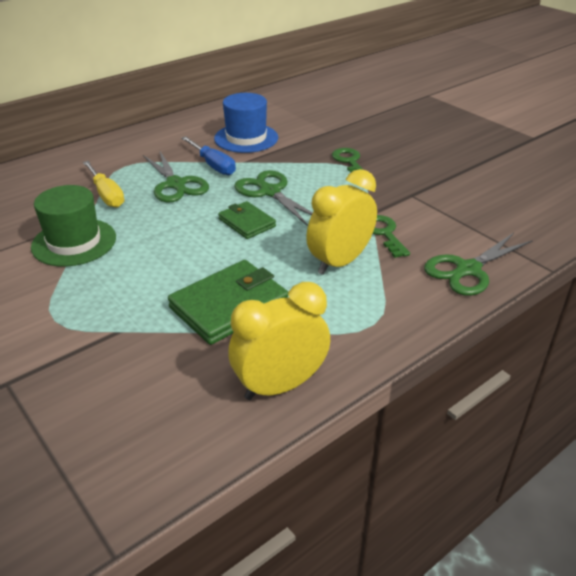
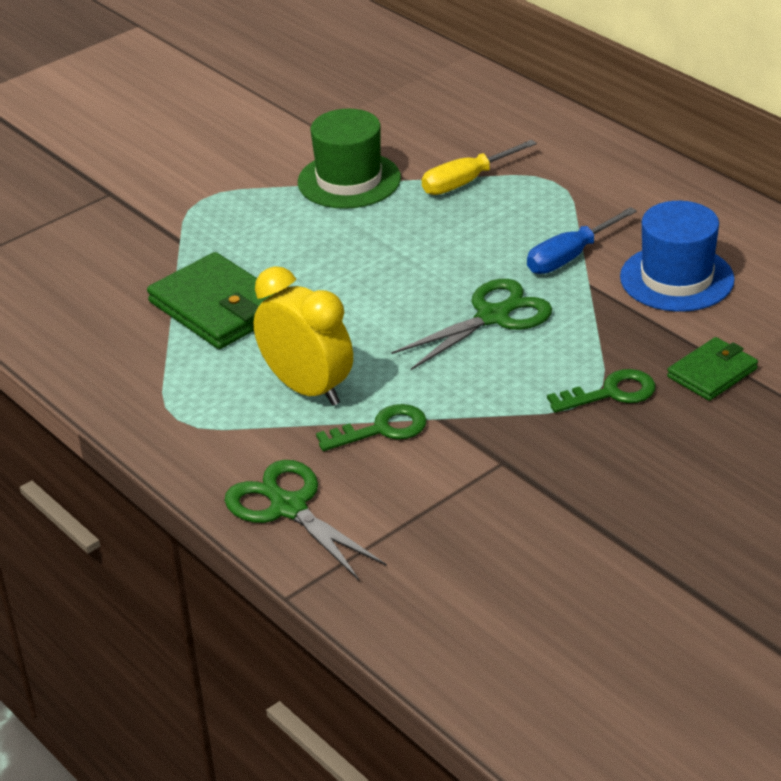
camera: 90 degrees right, 0 degrees up
(176, 184) = (504, 231): green scissors -> none
(247, 223) = (403, 304): green wallet -> green wallet (712, 373)
(280, 385) = (82, 353): yellow clock -> none

